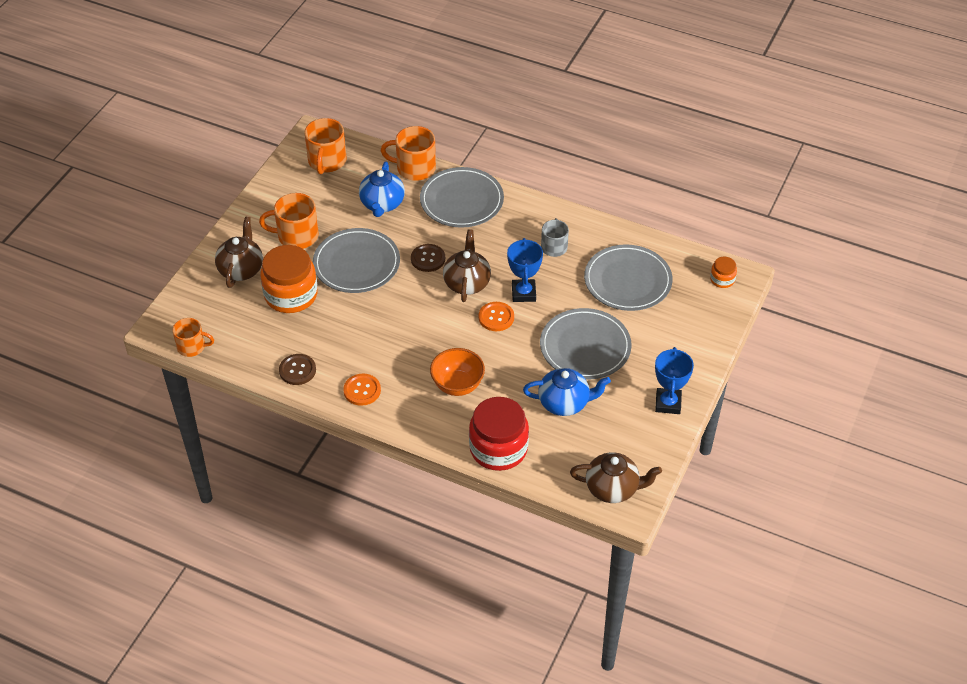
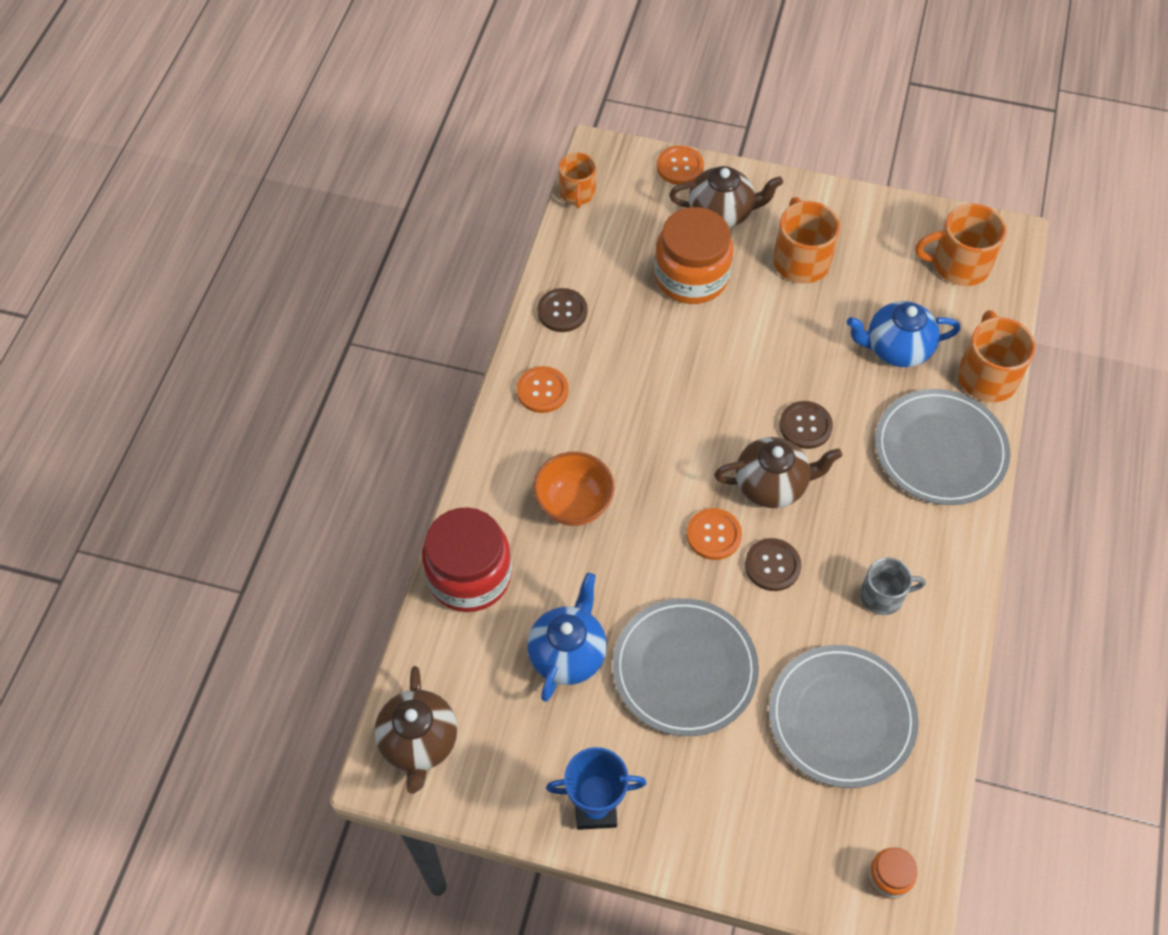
camera: 80 degrees right, 10 degrees up
(190, 285) = (680, 166): none -> orange button
(356, 264) = (770, 340): grey plate -> none
(523, 293) = (772, 565): blue trophy -> brown button
(564, 403) = (568, 653): blue teapot -> blue teapot turned 150 degrees counterclockwise

